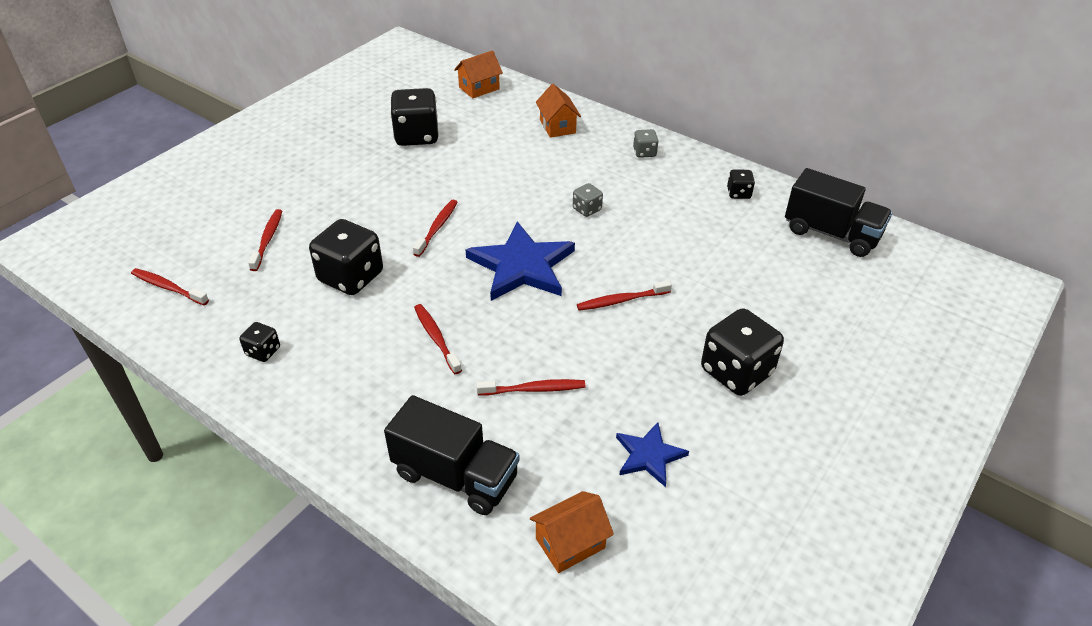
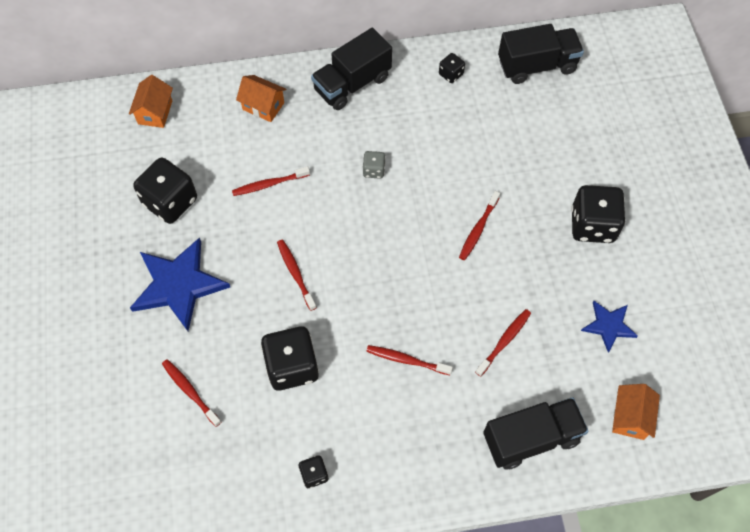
camera: 45 degrees left, 20 degrees up
(168, 287) = (177, 495): red toothbrush -> red toothbrush (269, 184)
(521, 266) = (389, 256): blue star -> blue star (178, 285)
(644, 152) = (352, 84): grey dice -> black truck

